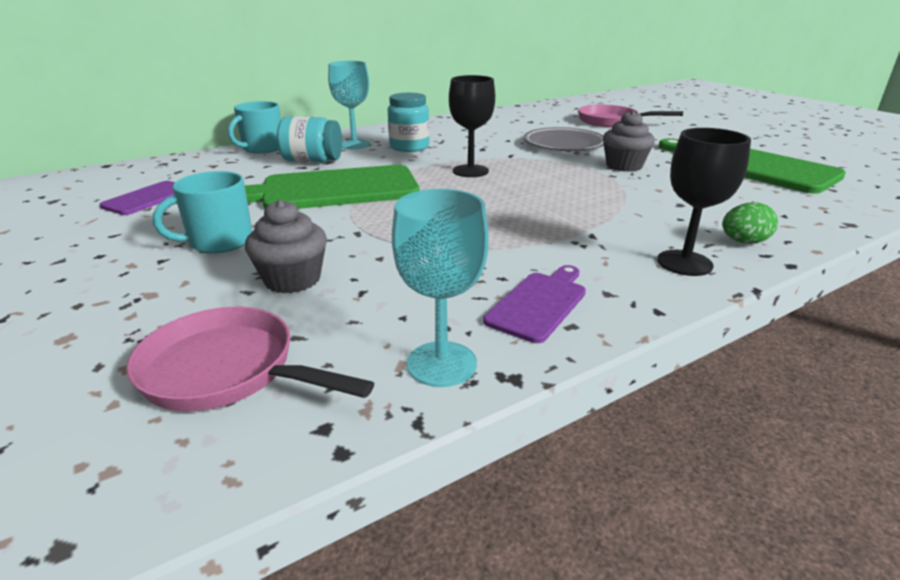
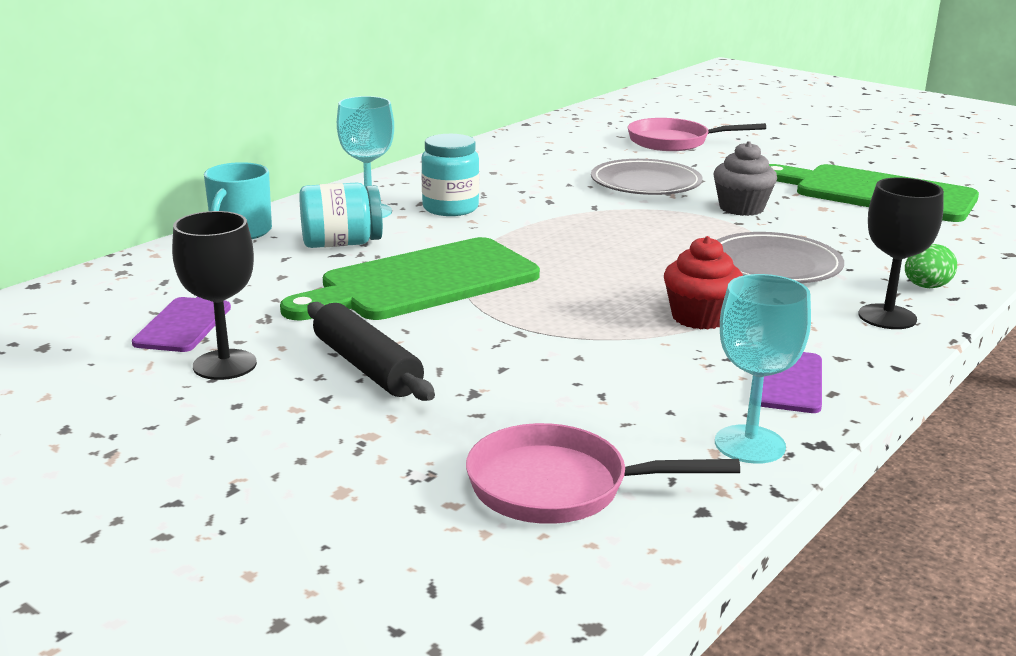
camera: 20 degrees left, 5 degrees down
(219, 242) = (367, 367): turquoise mug -> black rolling pin
(292, 280) = (512, 394): grey cupcake -> none
(470, 171) = (567, 235): black goblet -> black goblet (225, 365)
(511, 240) = (699, 317): none -> red cupcake
(614, 208) = (774, 265): none -> grey plate

